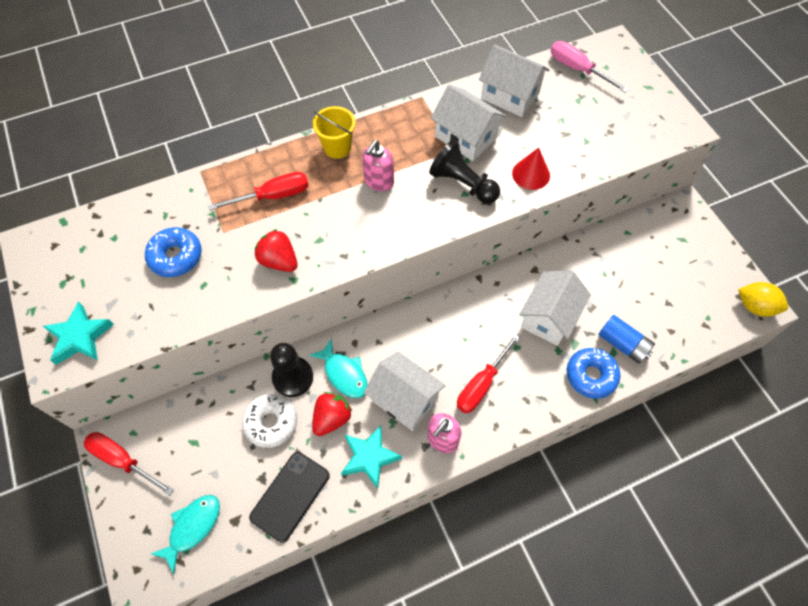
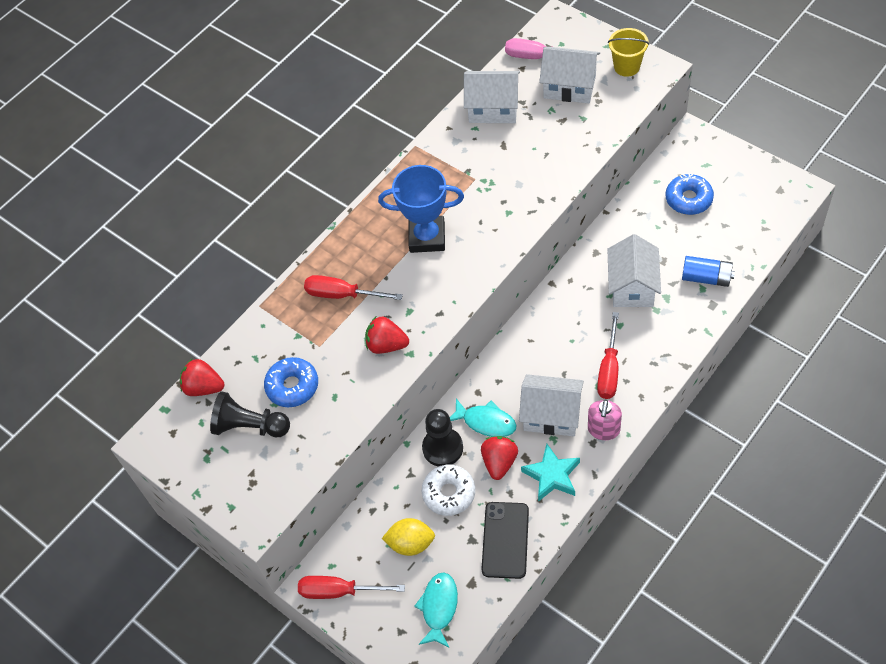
camera: 20 degrees left, 5 degrees down
(80, 337) = (258, 491): turquoise star -> none
(106, 219) = (204, 387): none -> red strawberry
(273, 196) = (342, 295): red screwdriver -> red screwdriver turned 120 degrees counterclockwise
(337, 147) = (370, 226): yellow bucket -> yellow bucket (626, 67)
(378, 181) = (427, 237): pink soap dispenser -> blue trophy
(463, 184) = (501, 205): black pawn -> black pawn (250, 426)
(466, 137) = (478, 163): white house -> white house (569, 87)
(531, 174) = (554, 169): red cone -> none
(591, 375) = (695, 316): blue donut -> blue donut (688, 199)
(755, 306) = (796, 193): yellow lemon -> yellow lemon (411, 543)

